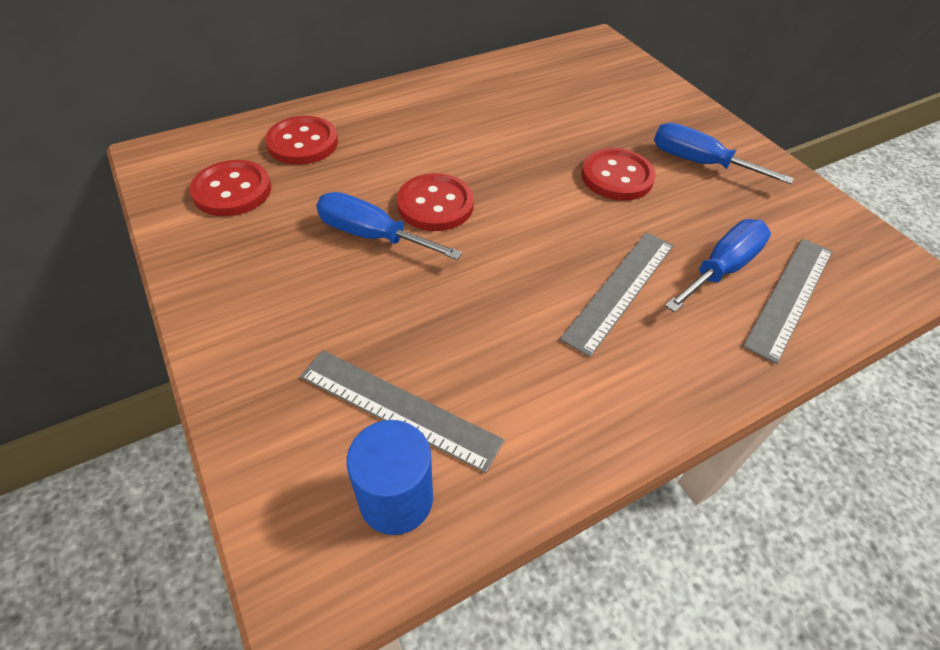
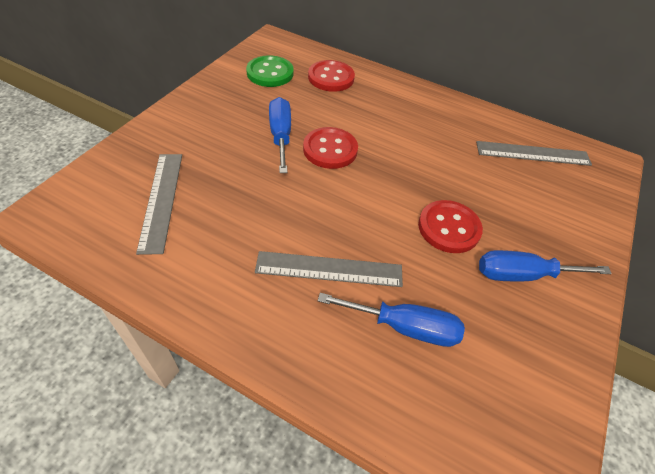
camera: 55 degrees right, 0 degrees up
(232, 190) = (270, 73): red button -> green button
(396, 499) = (102, 224): blue cylinder -> none
(699, 163) = (523, 275): blue screwdriver -> blue screwdriver turned 90 degrees counterclockwise
(790, 296) = (413, 387): grey ruler -> grey ruler (533, 153)

